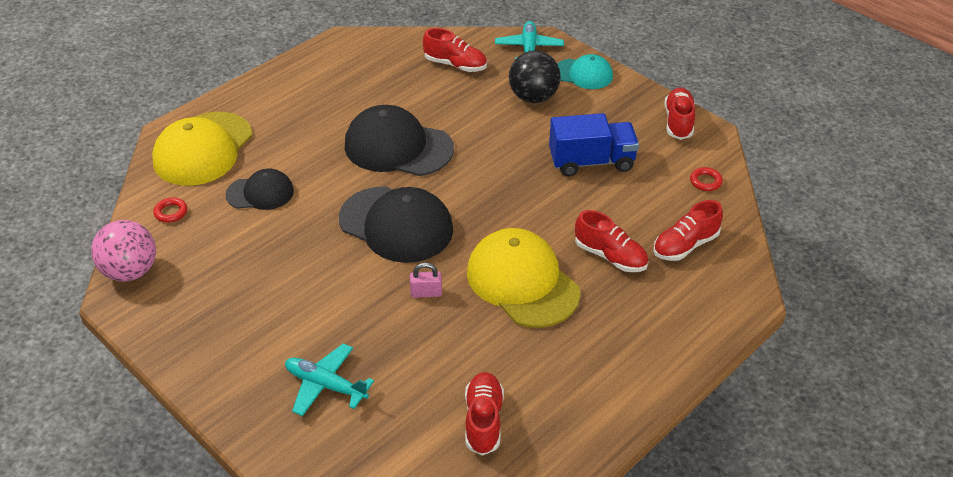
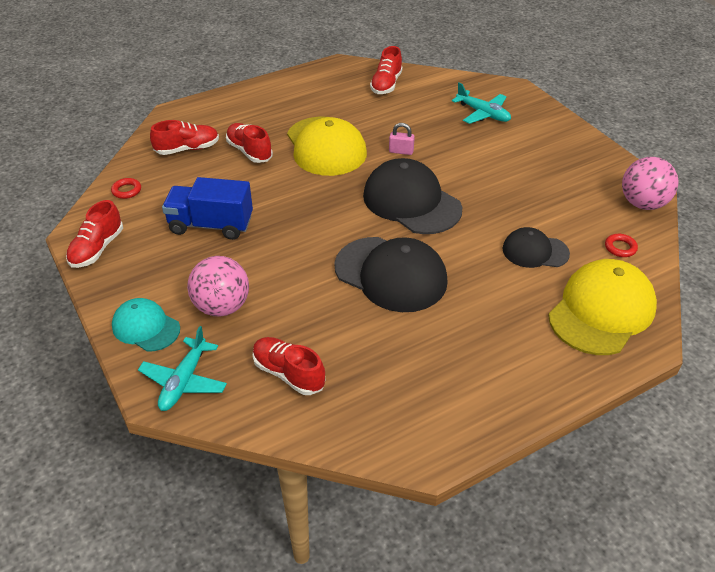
camera: 165 degrees left, 0 degrees up
(533, 97) = (222, 307): black ball -> pink ball

